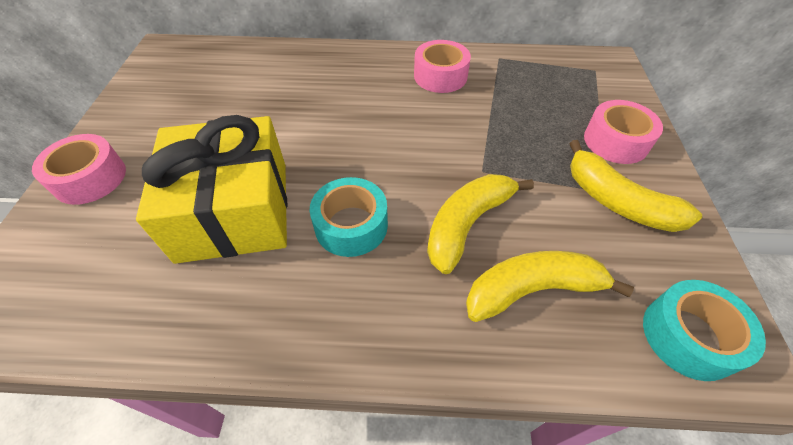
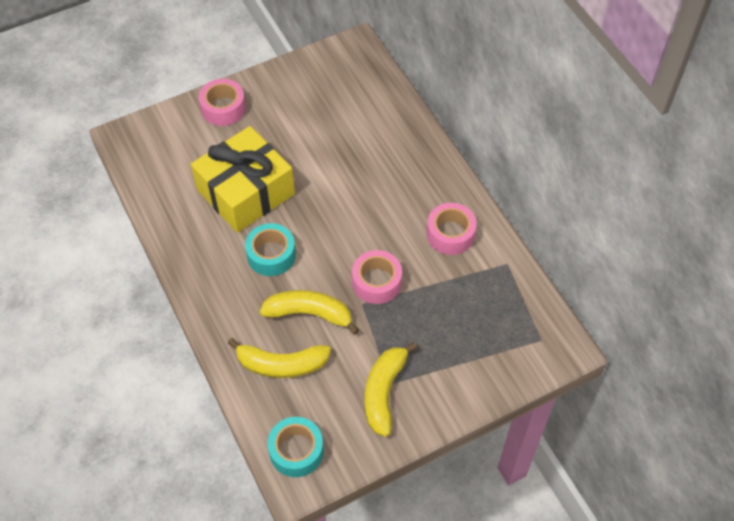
camera: 60 degrees right, 5 degrees up
(532, 290) = (281, 364): yellow banana -> yellow banana turned 135 degrees clockwise
(615, 141) = (450, 377): pink tape -> pink tape (377, 282)

